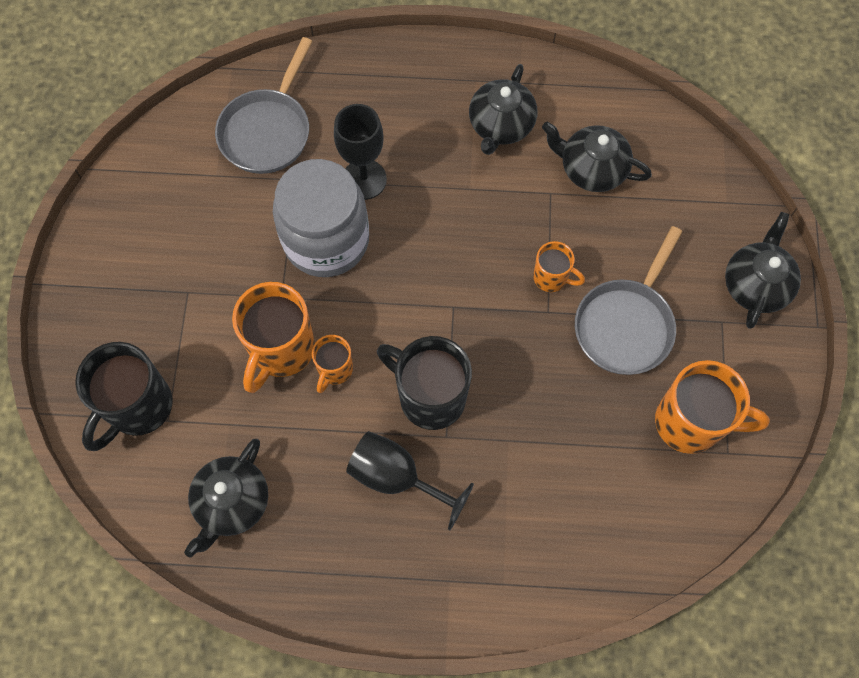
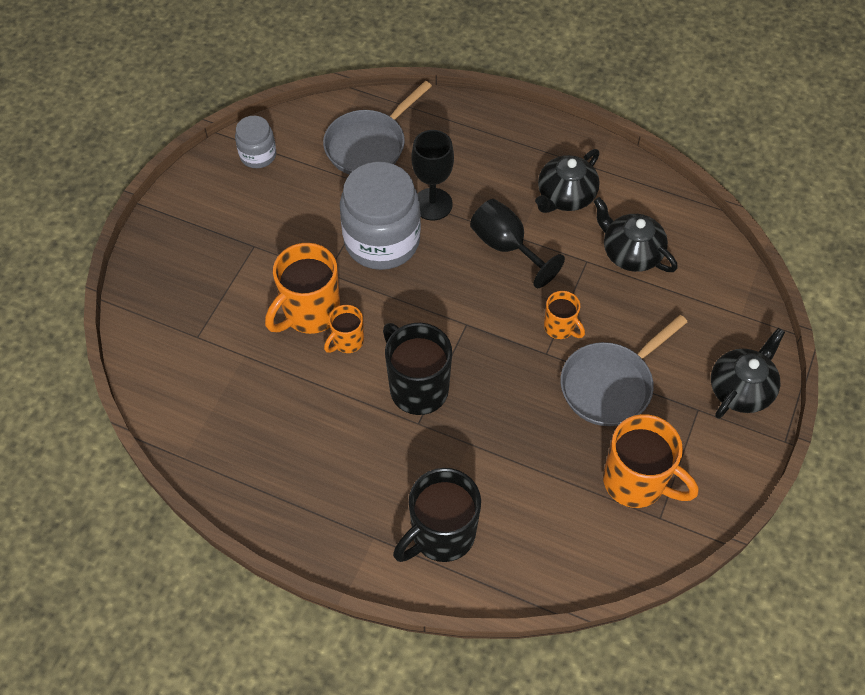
camera: 20 degrees right, 10 degrees down
(138, 407) = (178, 319): black mug -> black mug (441, 535)
(148, 182) = (258, 155): none -> grey jar
(232, 503) = (221, 415): black teapot -> none
(397, 477) = (363, 441): black goblet -> black goblet (506, 247)

